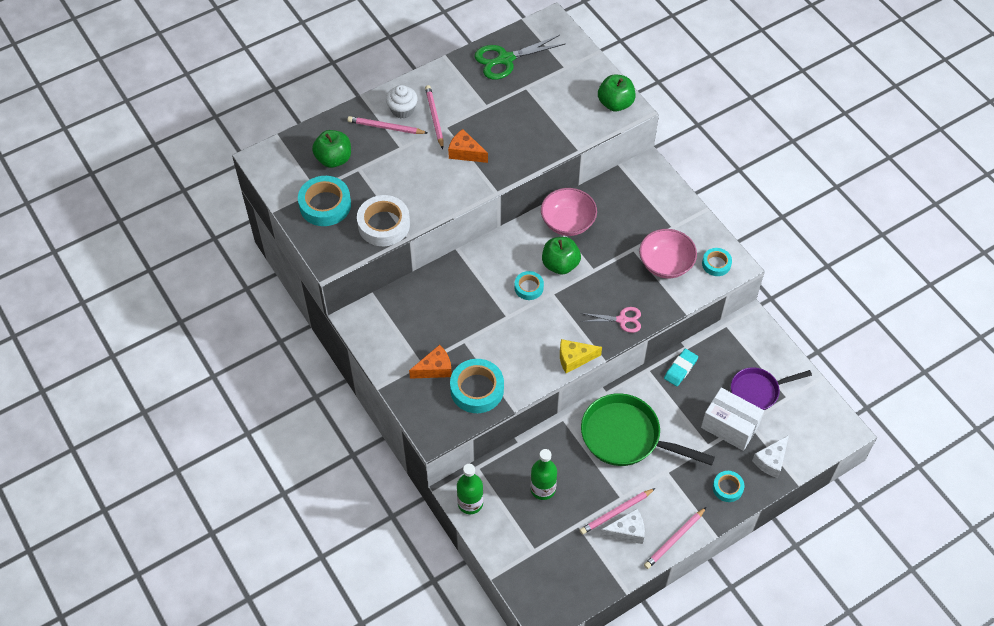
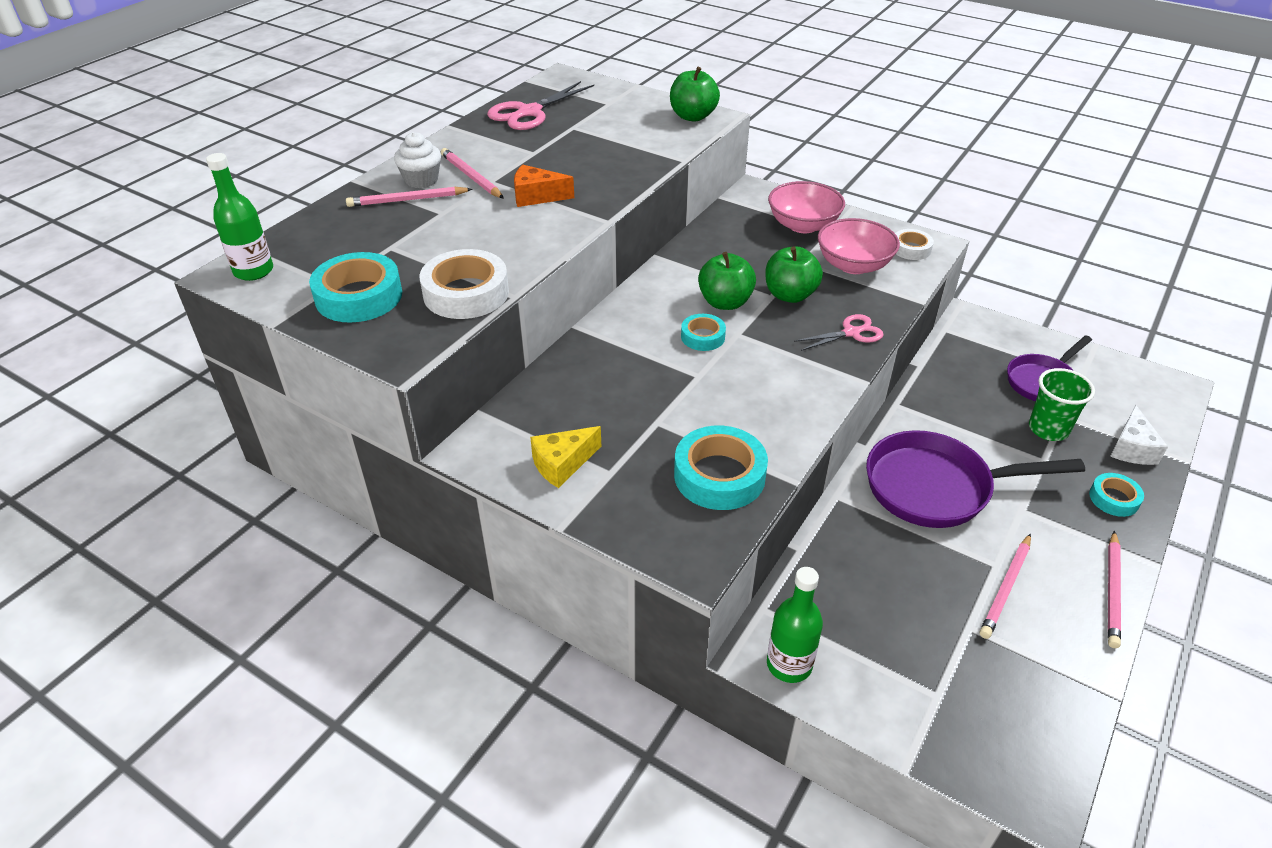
camera: 25 degrees left, 15 degrees down
(334, 159) = (346, 247): green apple -> green apple (790, 295)
(435, 368) = (636, 471): orange cheese -> none
(505, 59) = (529, 112): green scissors -> pink scissors
(543, 489) = (880, 598): green bottle -> green bottle (253, 271)
(567, 222) = (701, 261): pink bowl -> pink bowl (803, 225)
(574, 359) = (827, 393): yellow cheese -> yellow cheese (562, 464)
(626, 437) = (936, 487): green pan -> purple pan
(627, 531) = (1042, 607): white cheese -> none
(680, 369) = (934, 389): turquoise eraser -> none
(716, 264) = (911, 249): turquoise tape -> white tape
(729, 426) = (1048, 429): white box -> green cup

